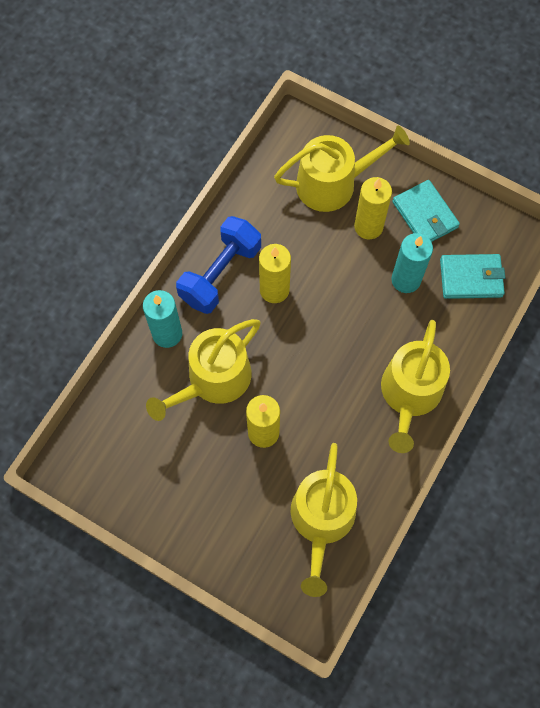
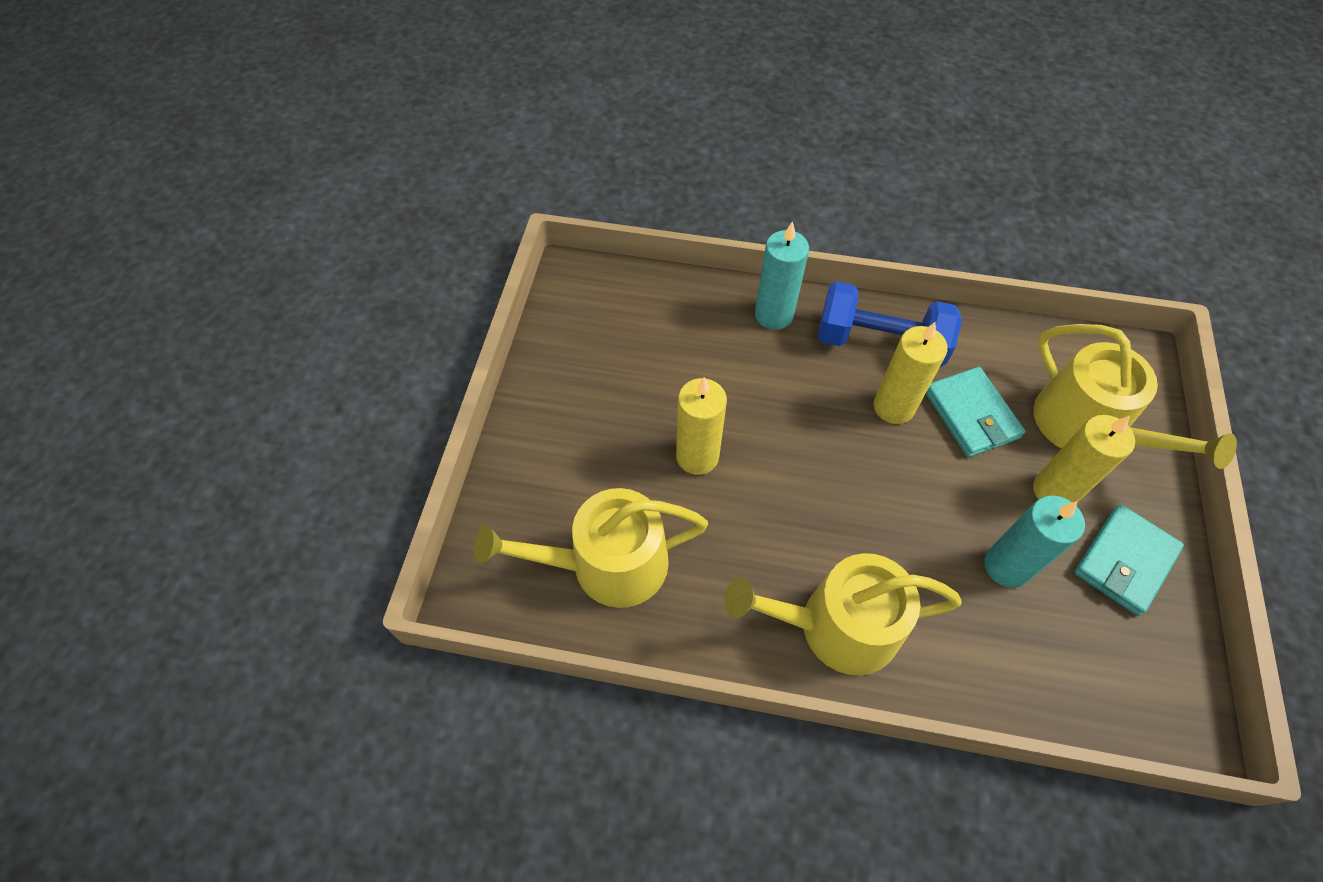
camera: 70 degrees right, 10 degrees down
(213, 380) = (740, 380): yellow watering can -> none
(471, 278) = (1068, 661): turquoise wallet -> turquoise wallet (971, 414)

